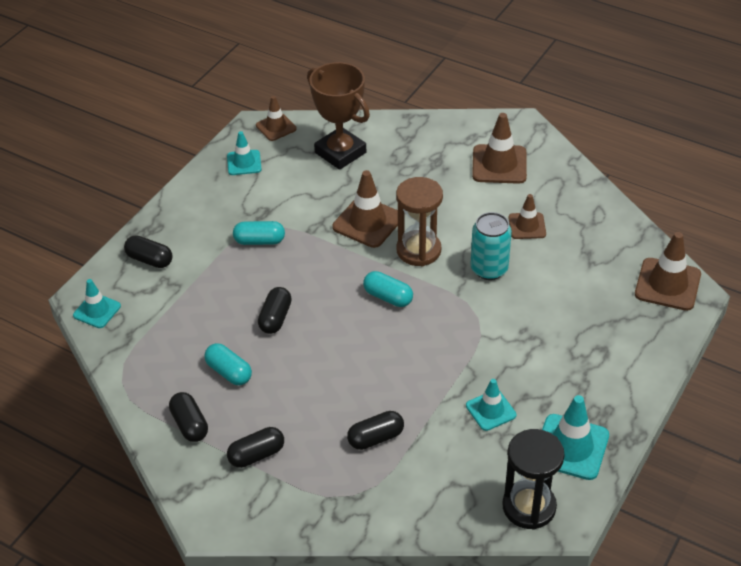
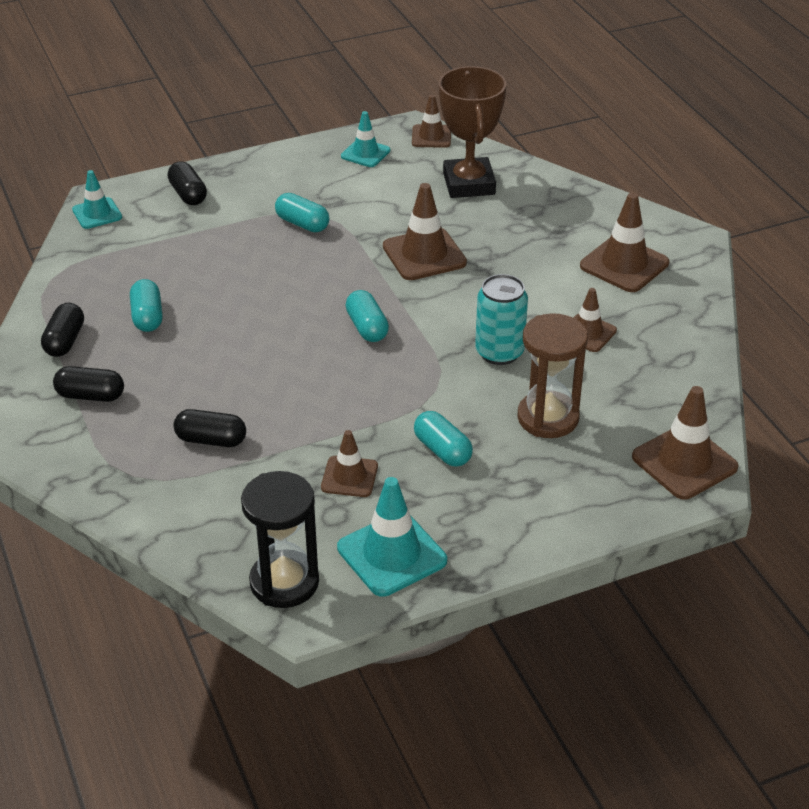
camera: 35 degrees right, 5 degrees down
(275, 318) = (240, 294): black capsule -> none
(418, 250) = (446, 302): brown hourglass -> brown hourglass (548, 418)
(491, 410) = (349, 477): turquoise traffic cone -> brown traffic cone
(526, 358) = (442, 450): none -> turquoise capsule

